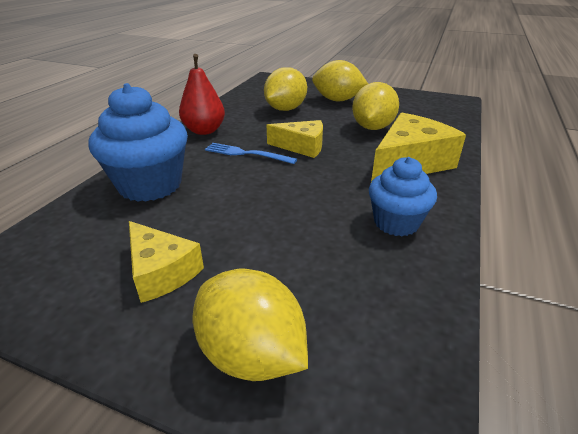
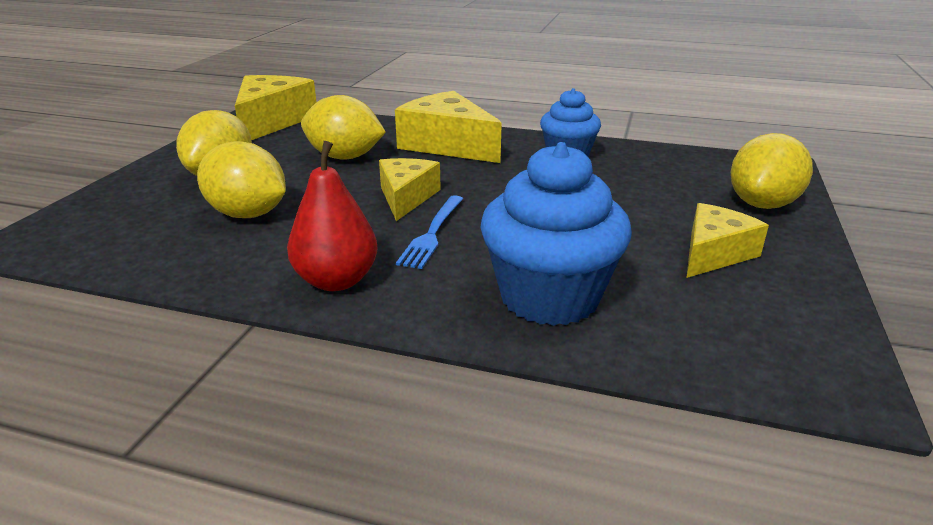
camera: 95 degrees left, 5 degrees down
(437, 104) = (272, 121): none -> yellow cheese

